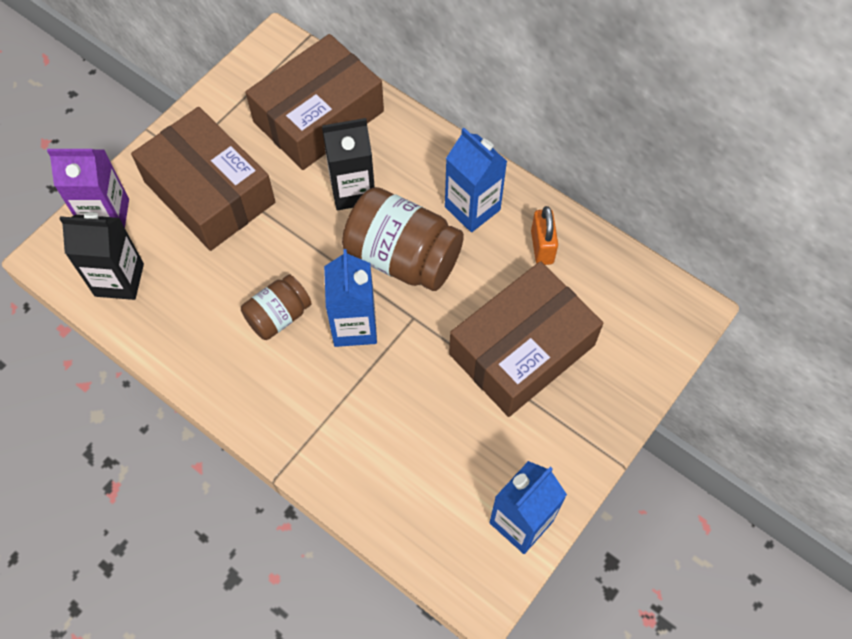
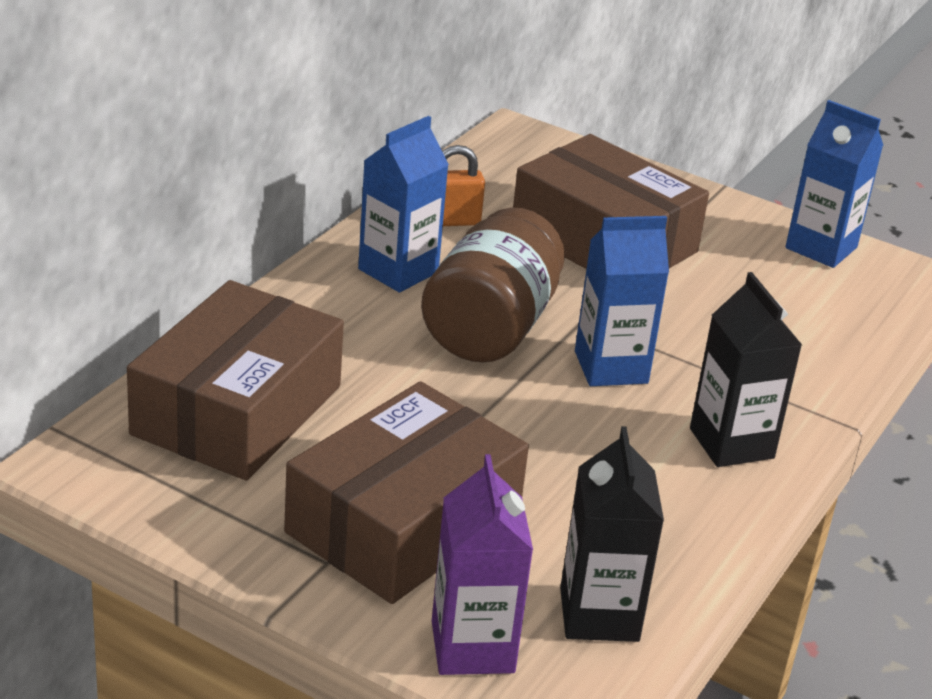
camera: 100 degrees left, 30 degrees down
(278, 316) = (616, 436): brown jar -> none
(318, 117) = (237, 410): brown box -> brown box turned 75 degrees clockwise
(352, 190) = (381, 373): black carton -> black carton (731, 443)

